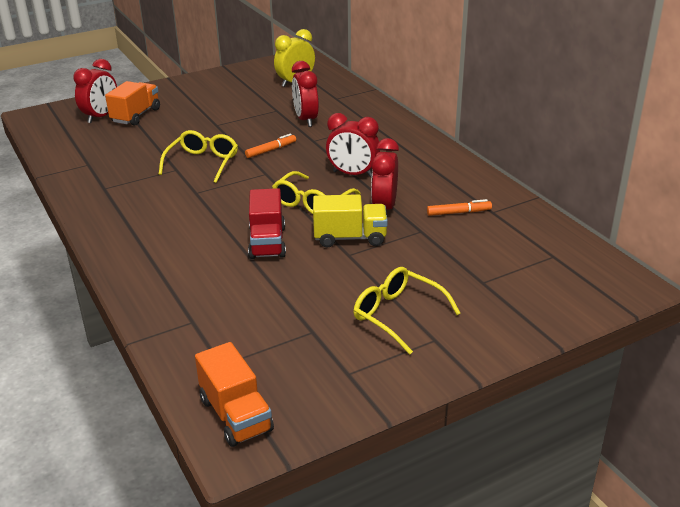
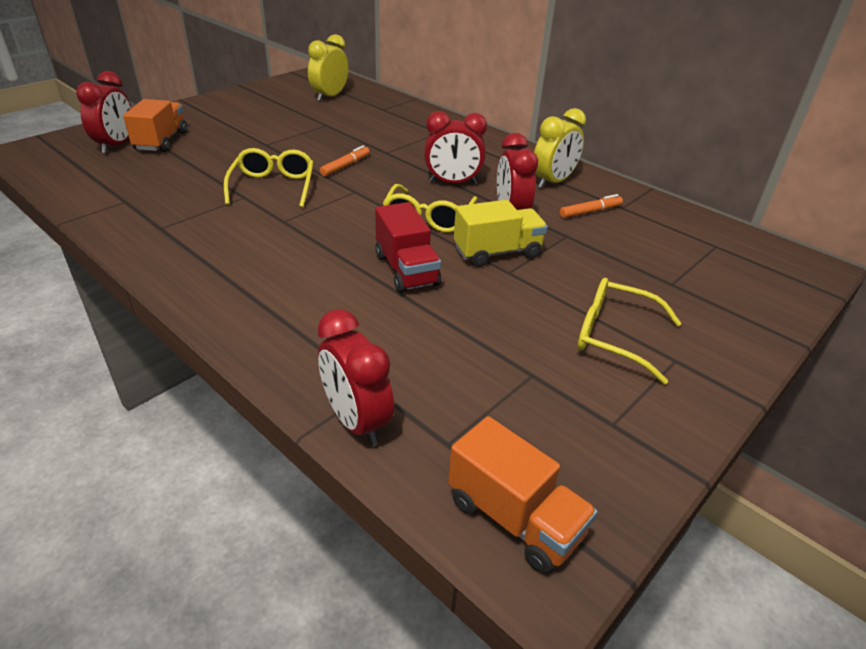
camera: 20 degrees left, 5 degrees up
(306, 120) = (364, 132): red clock -> red clock (356, 421)
(445, 182) = (553, 182): none -> yellow clock

